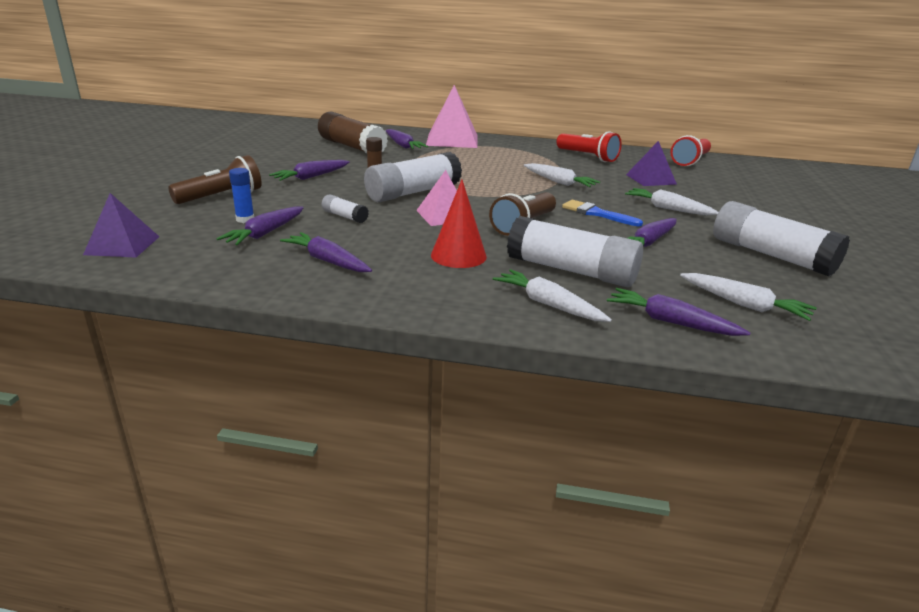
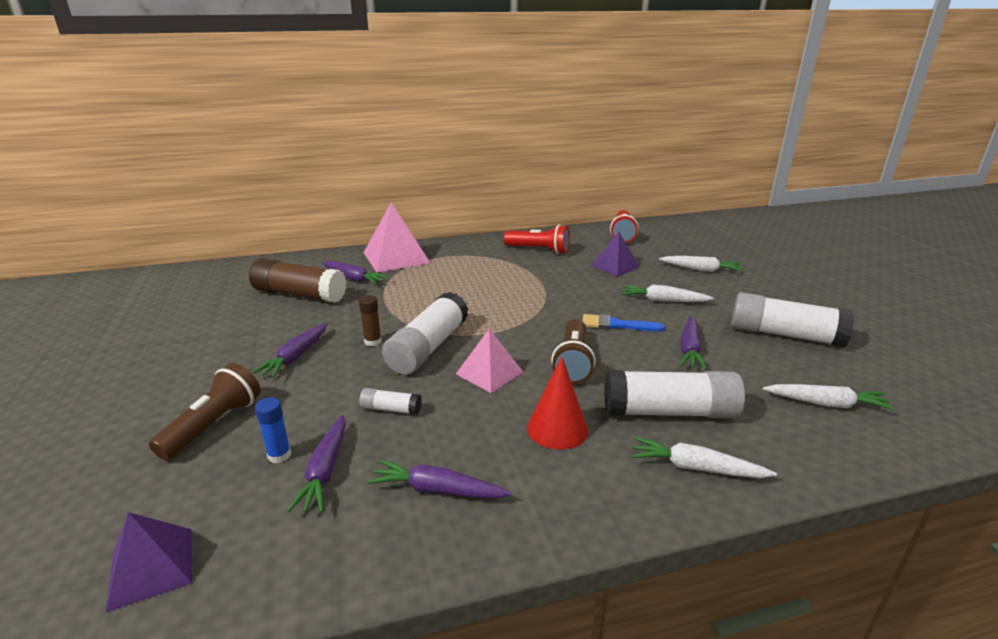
camera: 25 degrees left, 0 degrees up
(559, 182) = (547, 291): white carrot -> white carrot (701, 269)
(670, 322) = (802, 449): purple carrot -> none

